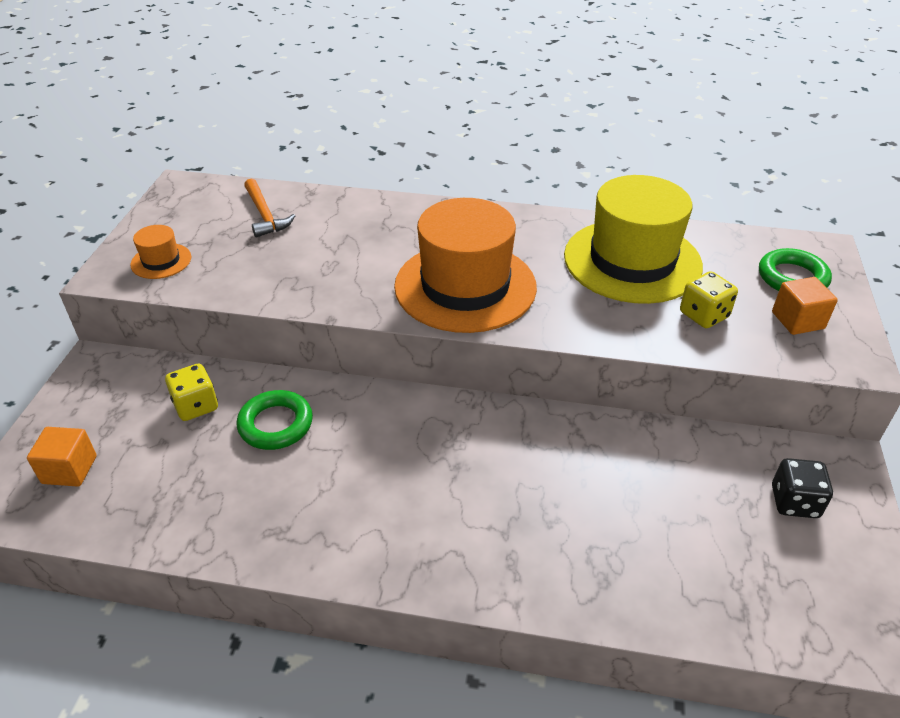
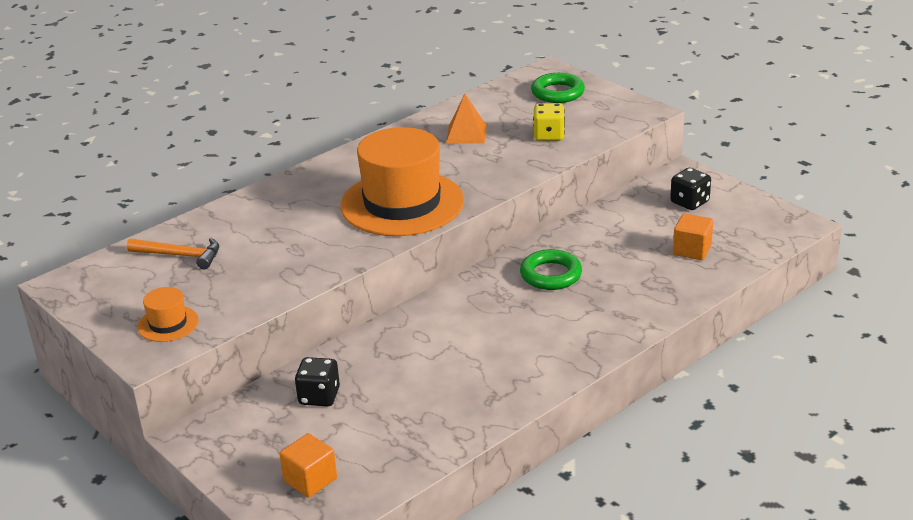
camera: 50 degrees left, 10 degrees down
(196, 406) = (319, 396): yellow dice -> black dice
(276, 424) = (389, 365): green ring -> green ring (551, 275)
(632, 261) = (466, 134): yellow hat -> orange pyramid
(797, 320) = (593, 110): orange cube -> orange cube (692, 250)

